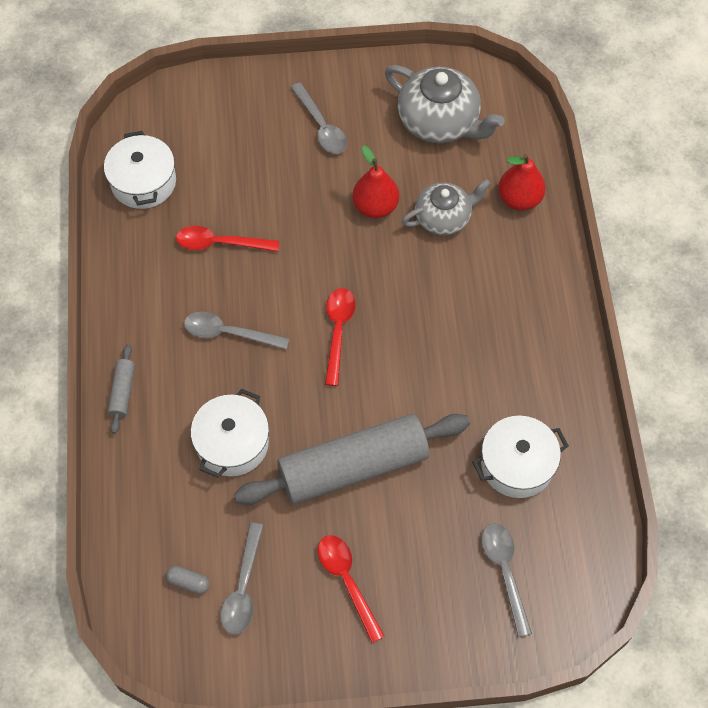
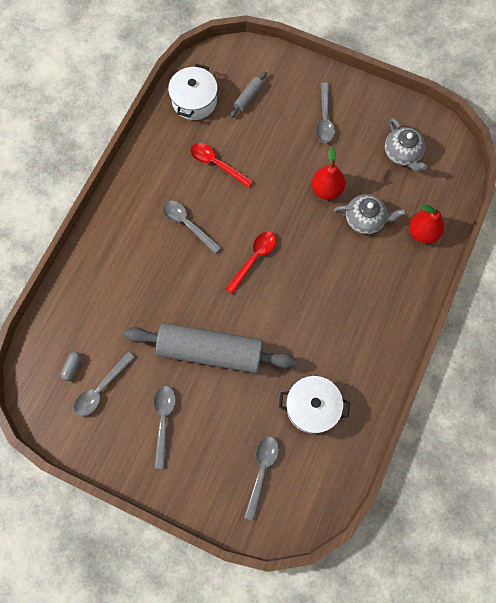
camera: 30 degrees right, 10 degrees up
(122, 392) = (104, 228): grey rolling pin -> grey rolling pin (248, 97)
(188, 582) = (72, 367): grey capsule -> grey capsule turned 60 degrees clockwise
(232, 443) = (148, 295): white pot -> none
(347, 581) = (163, 420): red spoon -> grey spoon
(440, 122) = (402, 153): grey teapot -> grey teapot, size x0.66

